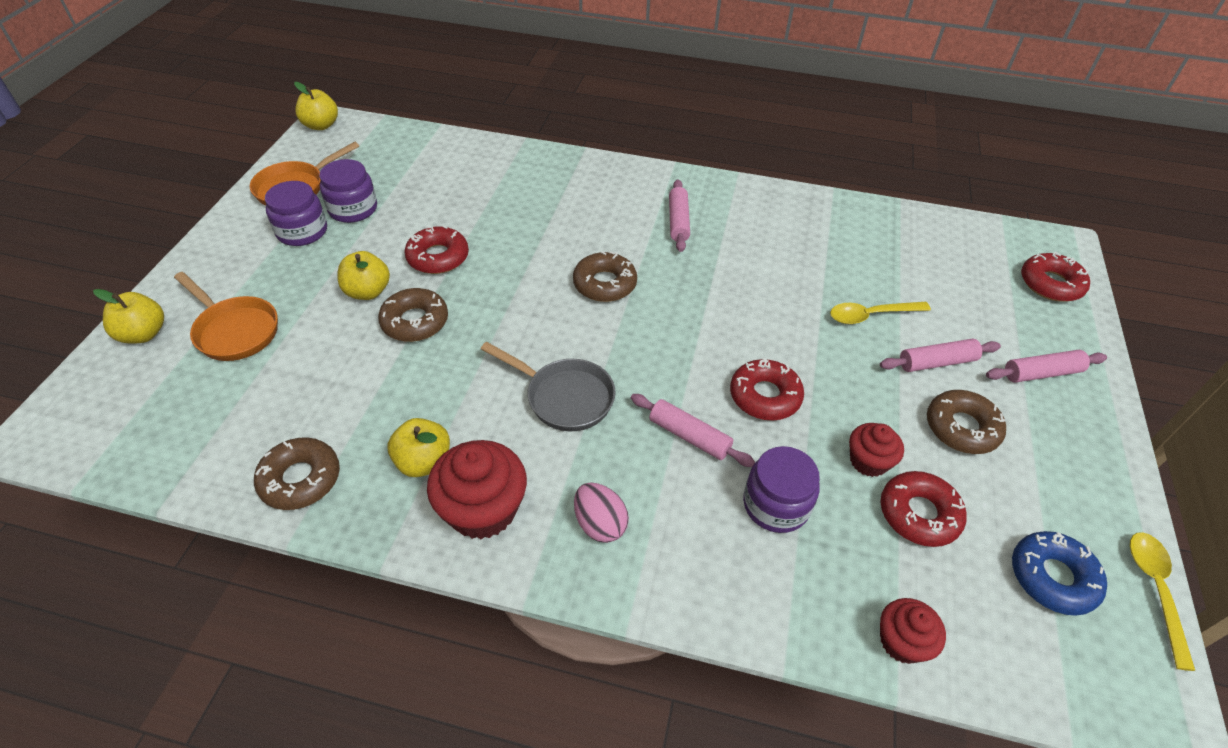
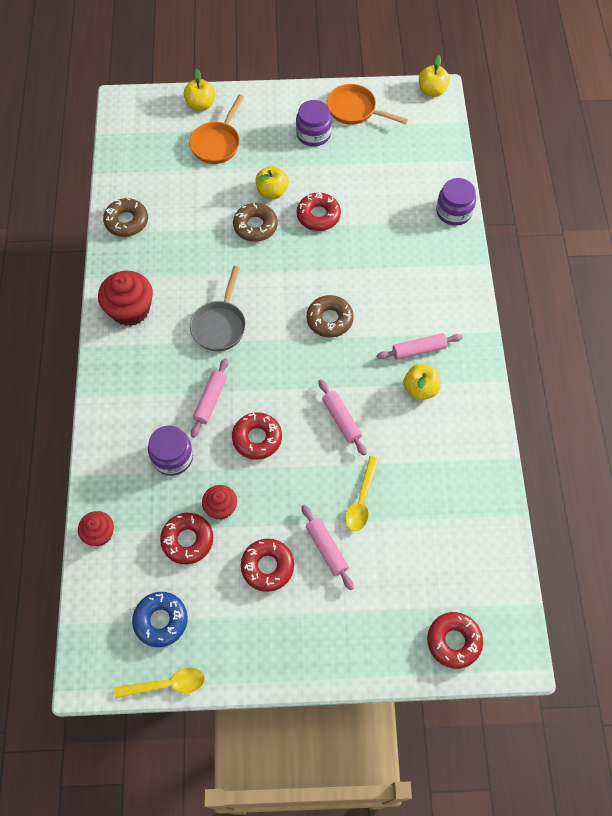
camera: 75 degrees right, 15 degrees up
(353, 209) = (347, 150): purple jar -> purple jar (454, 212)
(424, 462) = (153, 271): yellow apple -> yellow apple (420, 389)
(600, 524) = (135, 368): pink egg -> none
(871, 315) = (361, 500): yellow spoon -> yellow spoon turned 135 degrees counterclockwise
(961, 428) = (267, 566): brown donut -> red donut
(1041, 373) = (341, 626): pink rolling pin -> pink rolling pin (341, 420)

